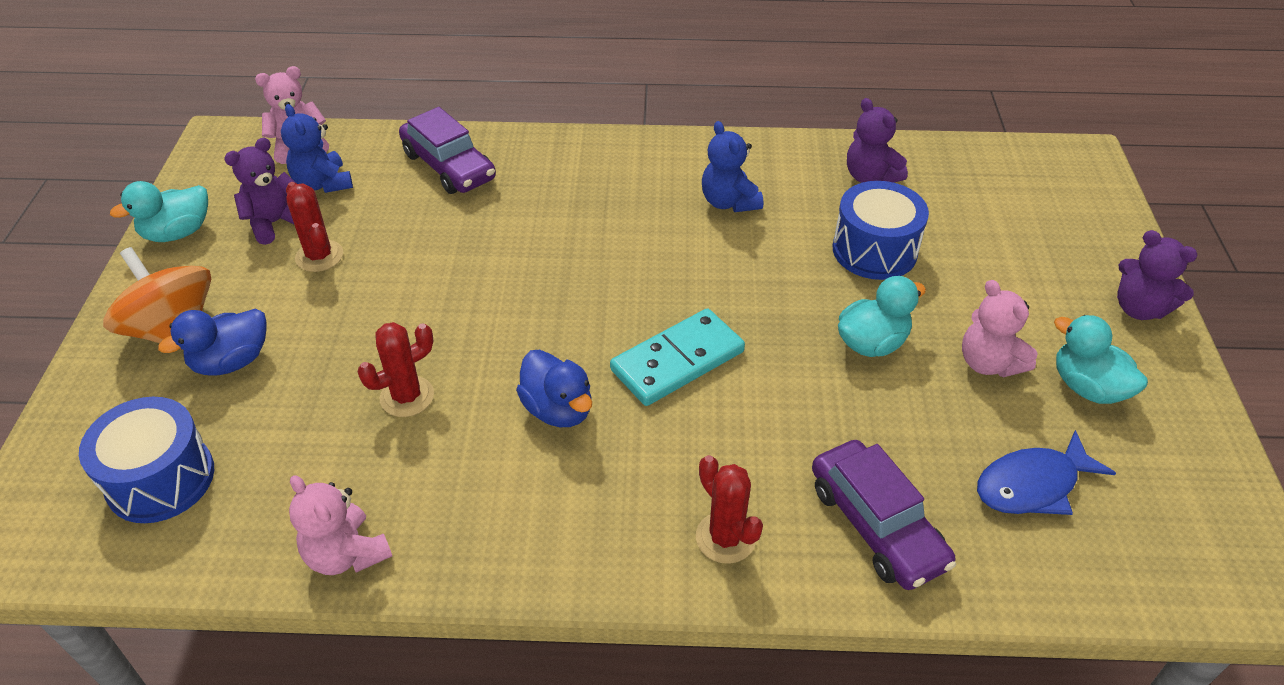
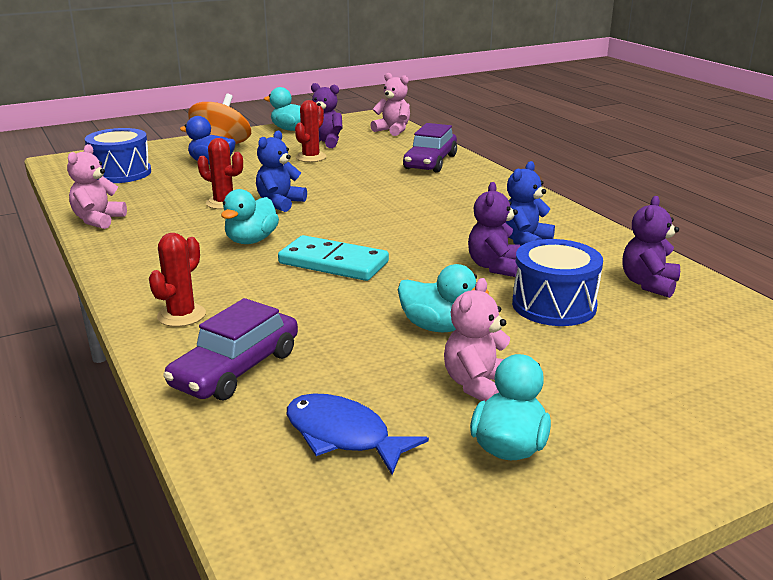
camera: 60 degrees right, 20 degrees down
(323, 183) = (370, 142): blue teddy bear -> blue teddy bear (280, 203)
(558, 409) = (251, 240): blue duck -> turquoise duck
(1139, 308) = (678, 462): purple teddy bear -> purple teddy bear (494, 266)

